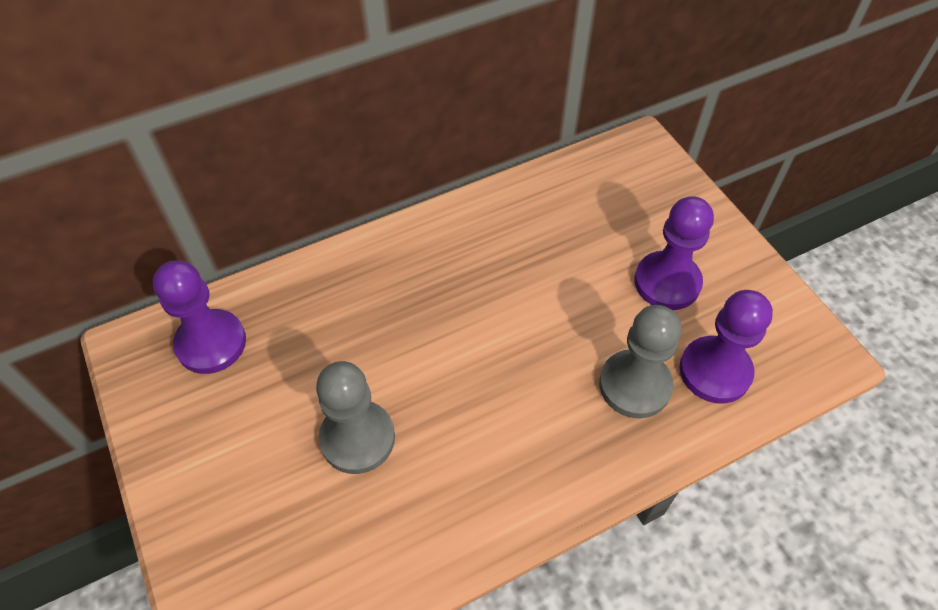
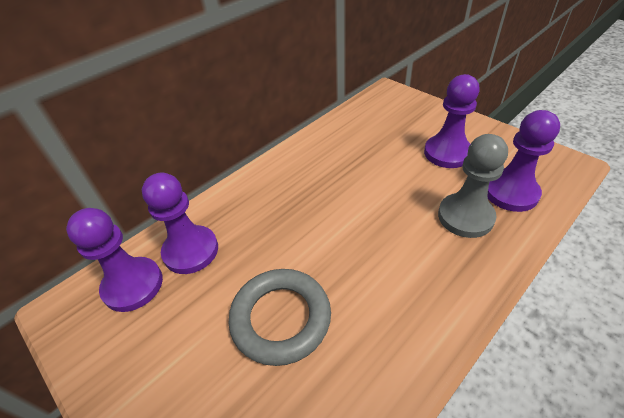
camera: 15 degrees left, 10 degrees down
(286, 320) = (191, 251): none -> purple pawn
(357, 438) = (281, 318): grey pawn -> grey ring

